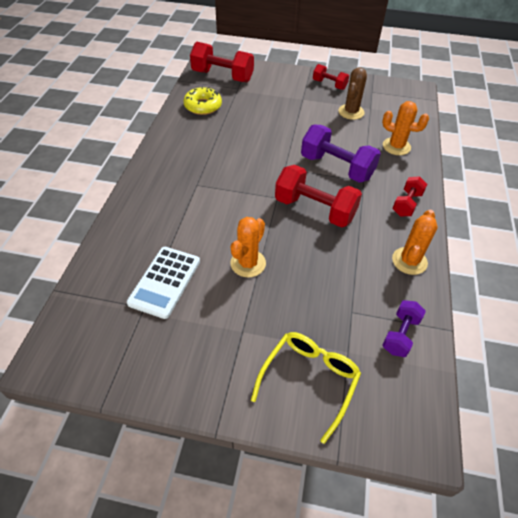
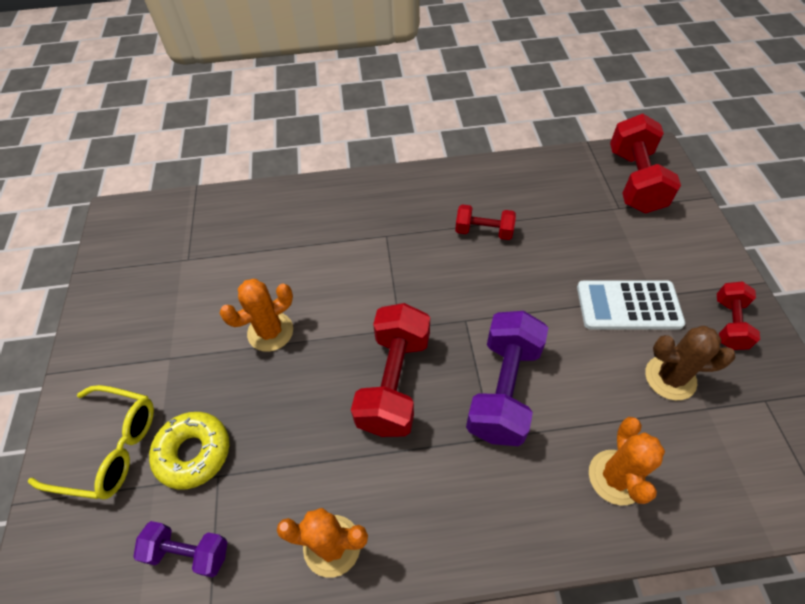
camera: 75 degrees right, 5 degrees up
(165, 282) = (224, 263): white calculator -> white calculator (628, 306)
(203, 106) = (547, 185): yellow donut -> yellow donut (193, 453)
(248, 263) = (270, 332): orange cactus -> orange cactus turned 45 degrees counterclockwise
(406, 204) = (464, 521): red dumbbell -> red dumbbell (483, 231)

